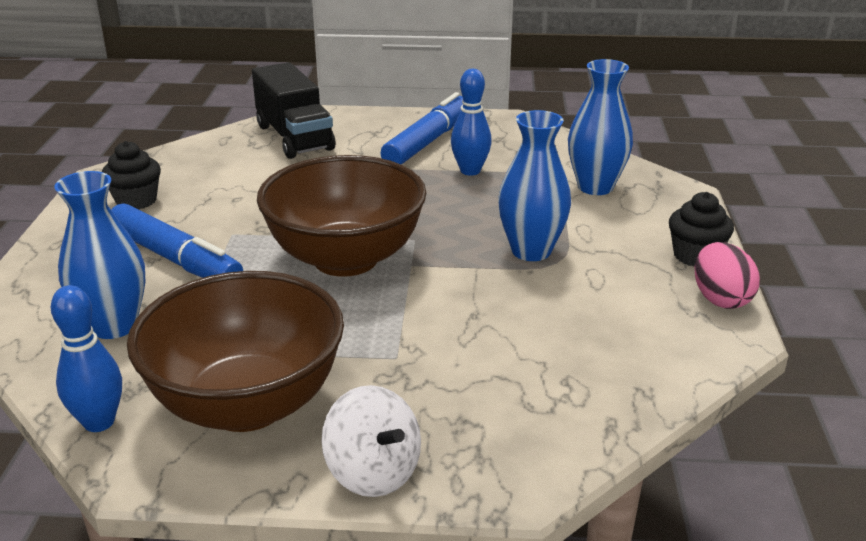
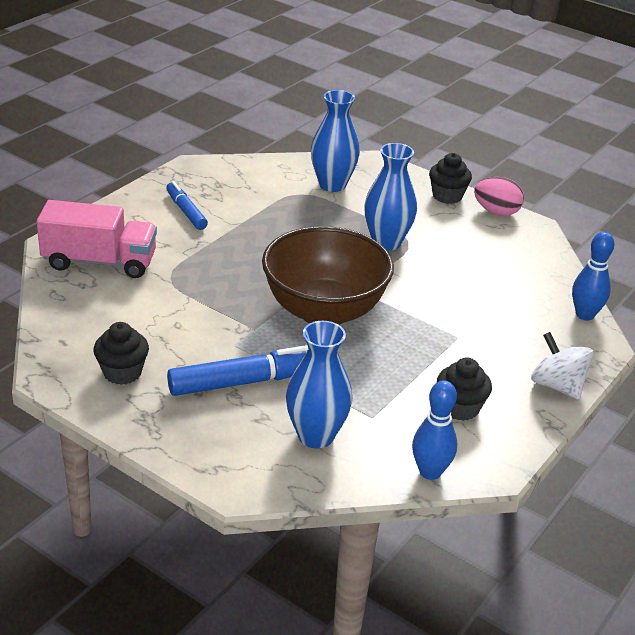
camera: 60 degrees left, 5 degrees up
(247, 404) = (460, 408): brown bowl -> black cupcake
(294, 137) = (99, 262): black truck -> pink truck
(373, 472) = (557, 385): white spinning top -> white spinning top turned 120 degrees counterclockwise
(428, 141) = (186, 211): blue marker -> blue marker, size x0.61
(470, 171) = (254, 216): blue bowling pin -> blue bowling pin (585, 315)

